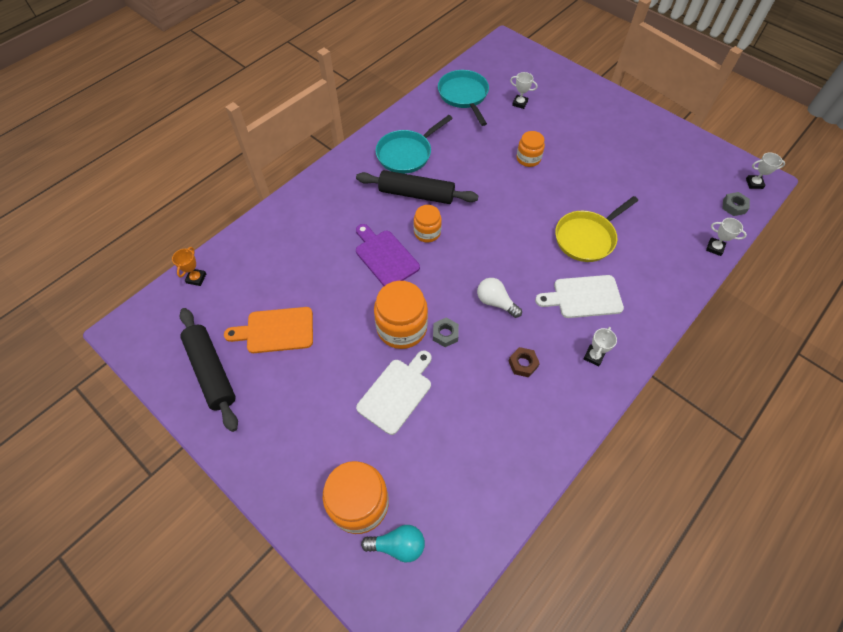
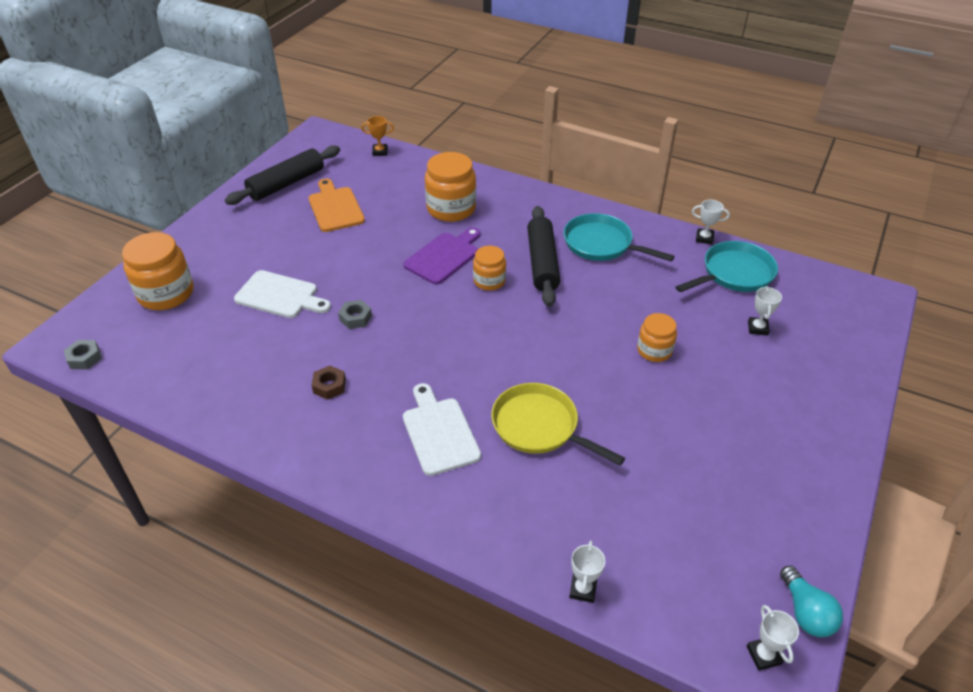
camera: 75 degrees right, 15 degrees down
(398, 545) = (126, 325): turquoise light bulb -> turquoise light bulb (805, 612)
(402, 328) = (356, 285): orange jar -> orange jar (451, 208)
(495, 302) = (408, 351): white light bulb -> none
(593, 356) = (352, 451): white trophy -> white trophy (704, 238)
(734, 206) = (688, 619): grey nut -> grey nut (85, 358)

